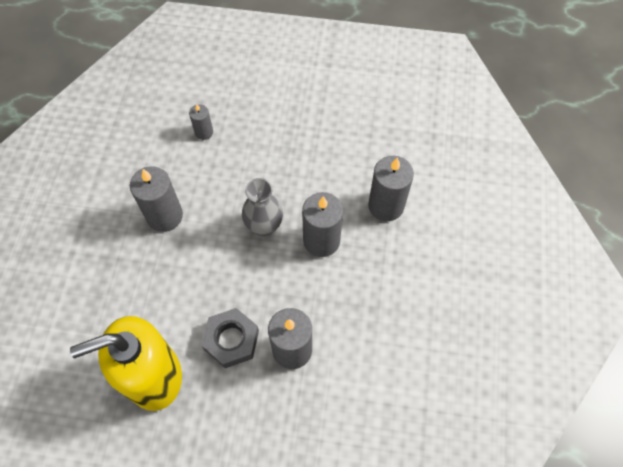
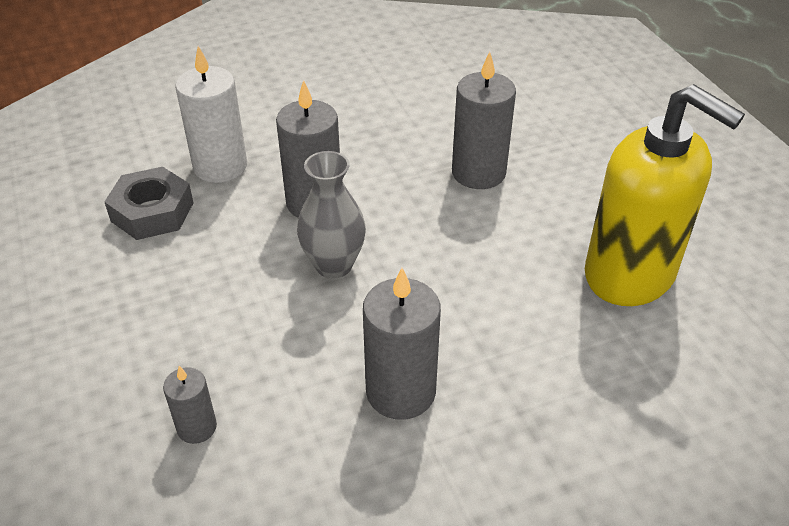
camera: 120 degrees left, 20 degrees down
(231, 340) = (516, 226): grey nut -> grey nut (152, 212)
(386, 205) = (220, 166): grey candle -> white candle

